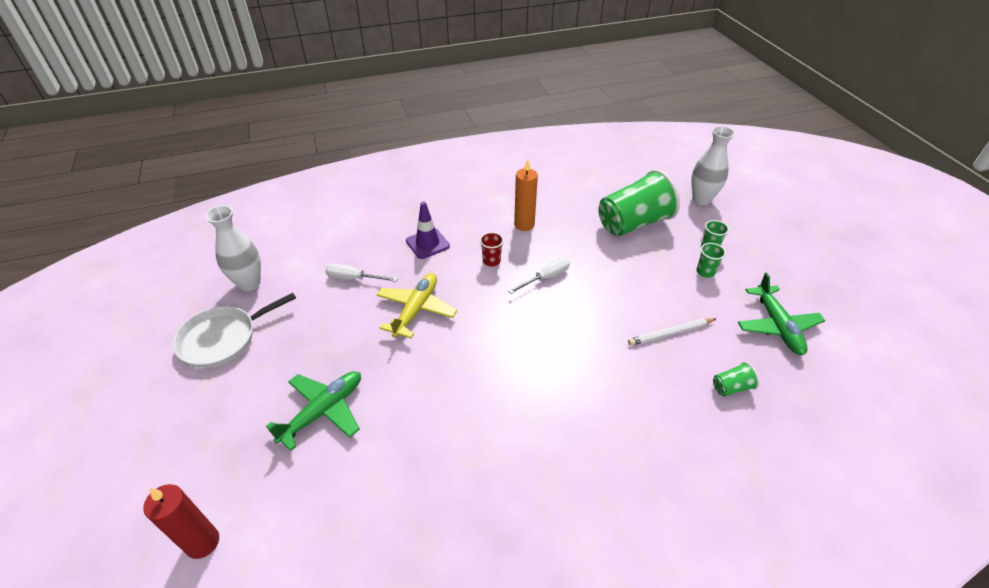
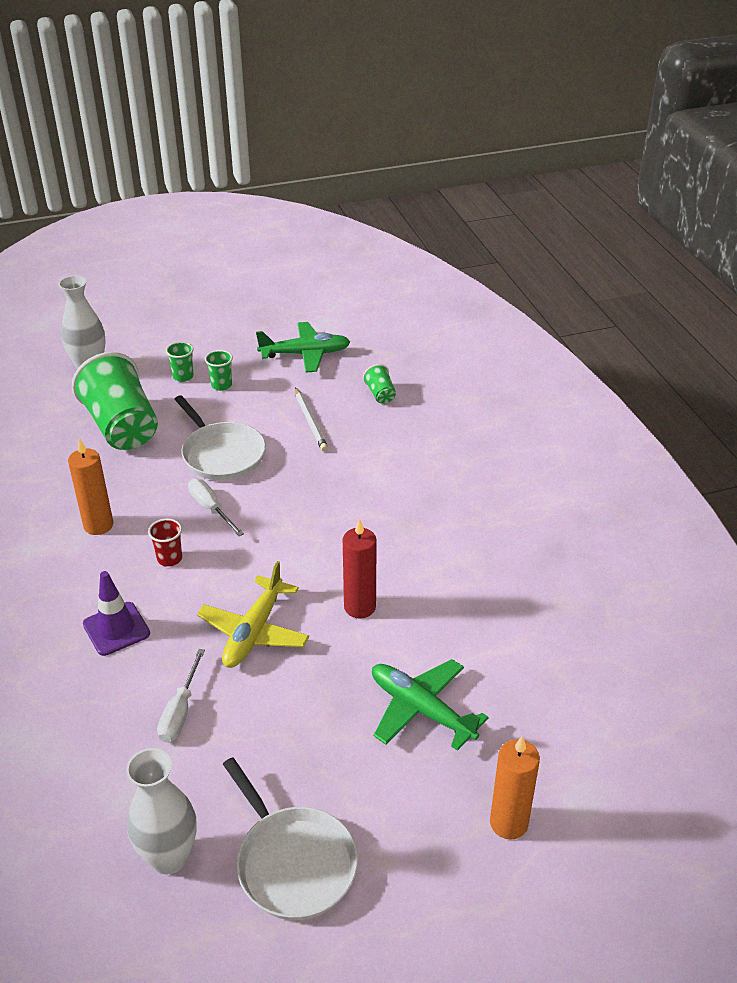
camera: 90 degrees left, 5 degrees down
(202, 466) = (508, 823): none -> orange candle
(202, 542) = (600, 793): red candle -> red candle (360, 607)
(416, 309) = (254, 632): yellow plane -> yellow plane turned 90 degrees counterclockwise
(612, 279) = (221, 454): none -> white pan

